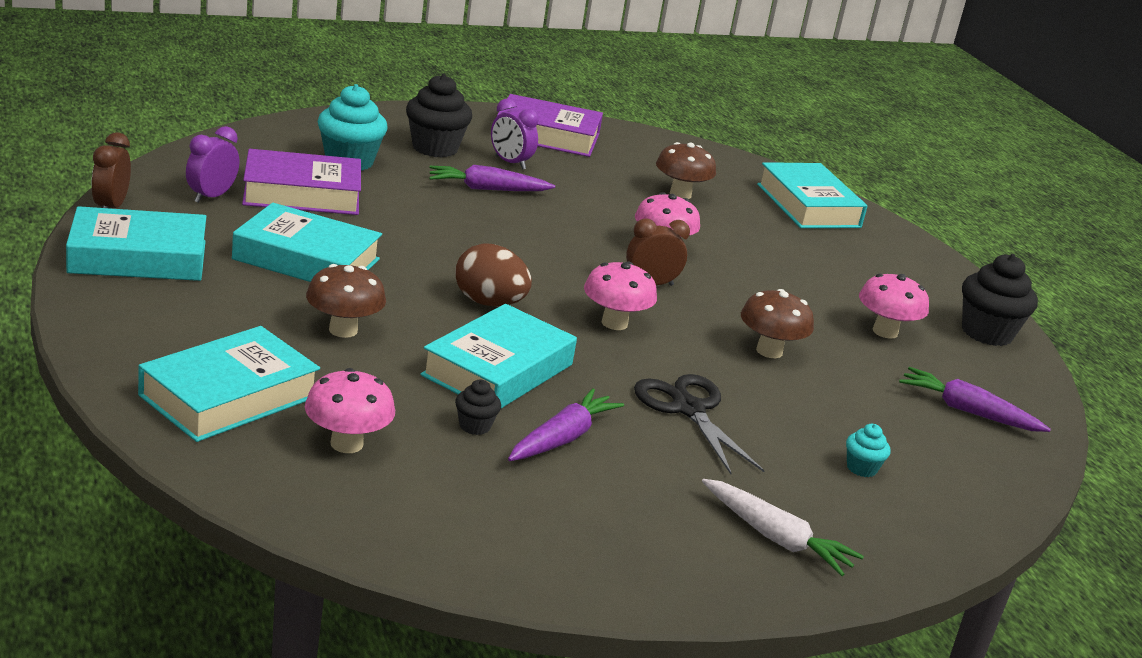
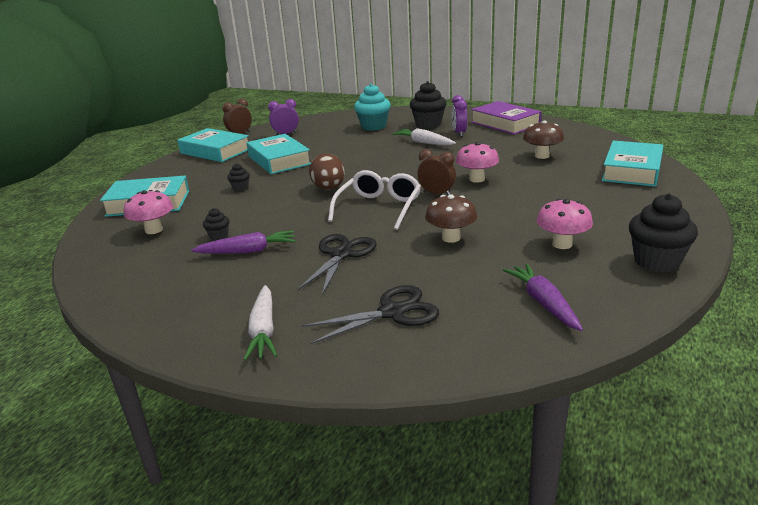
camera: 50 degrees right, 0 degrees up
(302, 194) = (326, 136): purple book -> none
(343, 330) = (240, 188): brown mushroom -> black cupcake
(487, 189) = (423, 143): purple carrot -> white carrot
(498, 370) = (276, 216): turquoise book -> none
(614, 323) = (379, 207): pink mushroom -> white glasses
(861, 468) = (392, 312): turquoise cupcake -> black scissors

